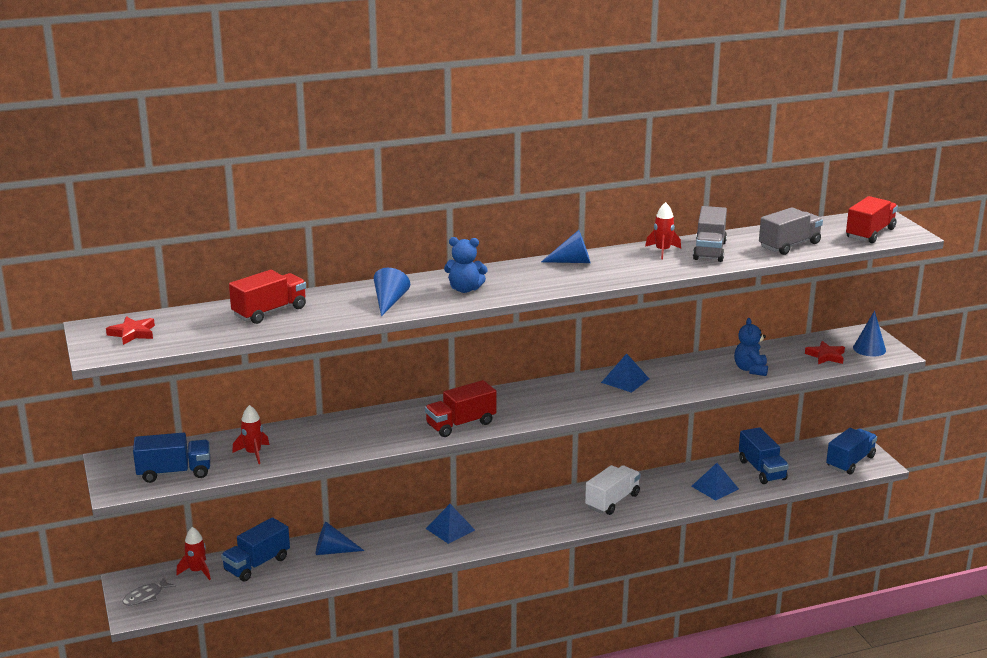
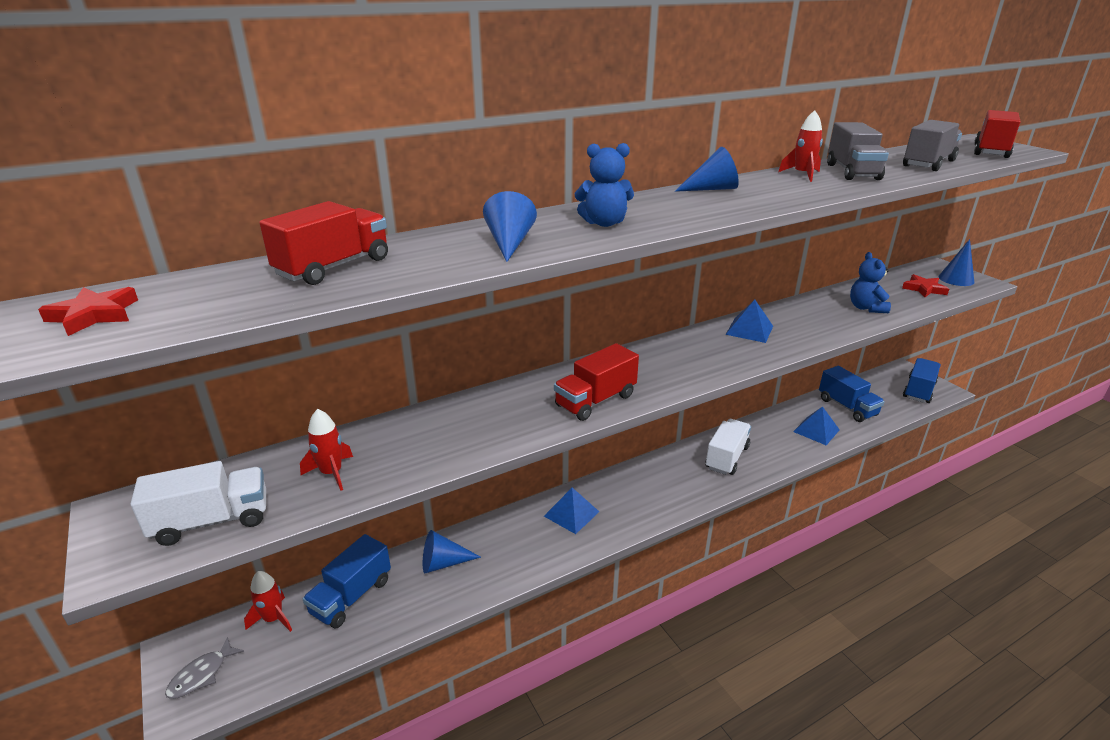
camera: 10 degrees left, 5 degrees up
(174, 473) = (212, 521): blue truck -> white truck

